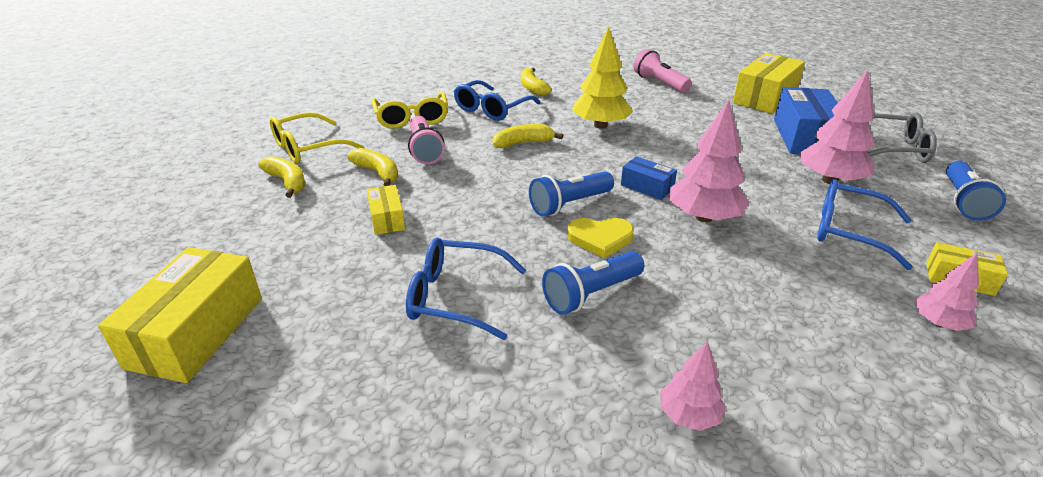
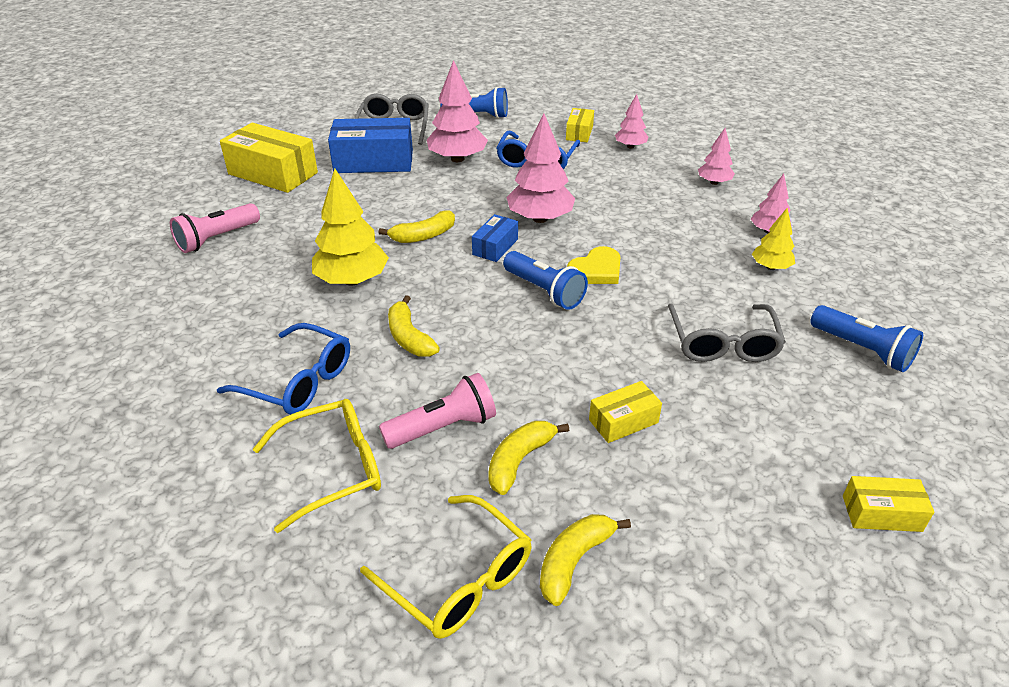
camera: 100 degrees left, 5 degrees up
(196, 332) = (881, 513): yellow box -> yellow box, size x0.52
(455, 297) = (722, 343): blue glasses -> grey glasses
(532, 88) = (216, 349): yellow banana -> yellow banana (423, 236)
(590, 385) = (771, 267): none -> yellow tree
(591, 294) = (676, 271): blue flashlight -> blue flashlight (862, 350)
(600, 238) = (596, 270): yellow heart -> yellow heart turned 60 degrees clockwise
(841, 393) = (714, 182): none -> pink tree

